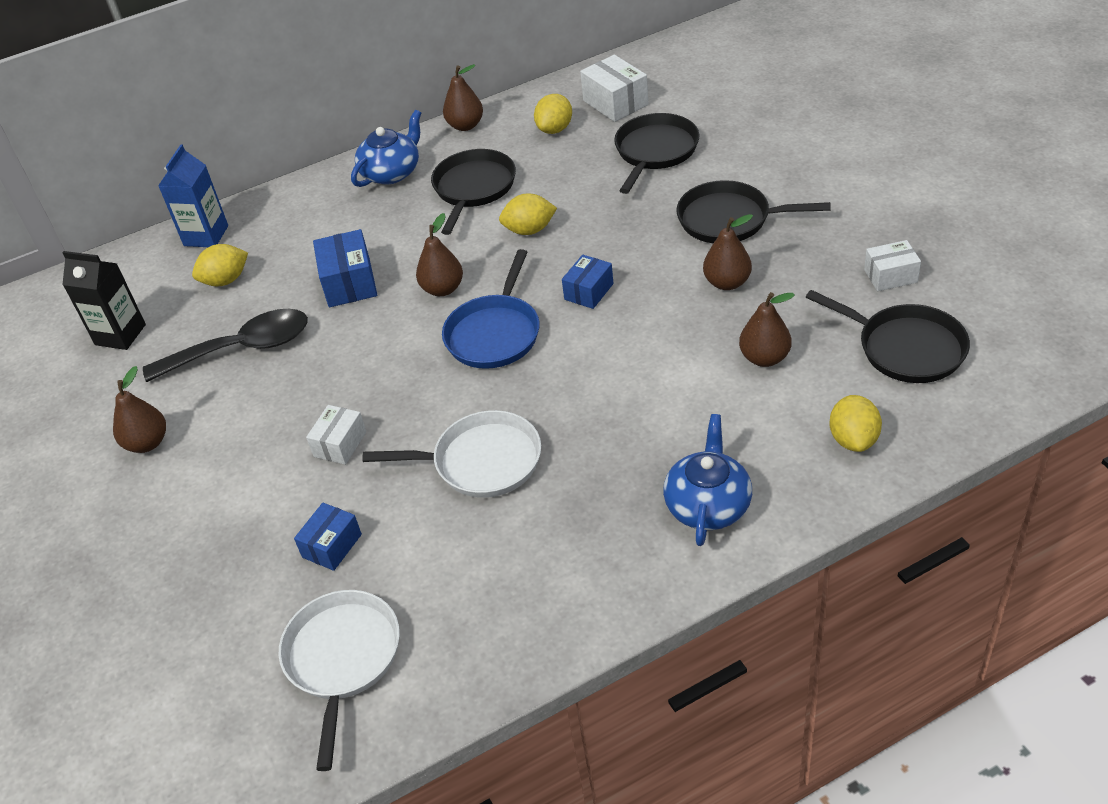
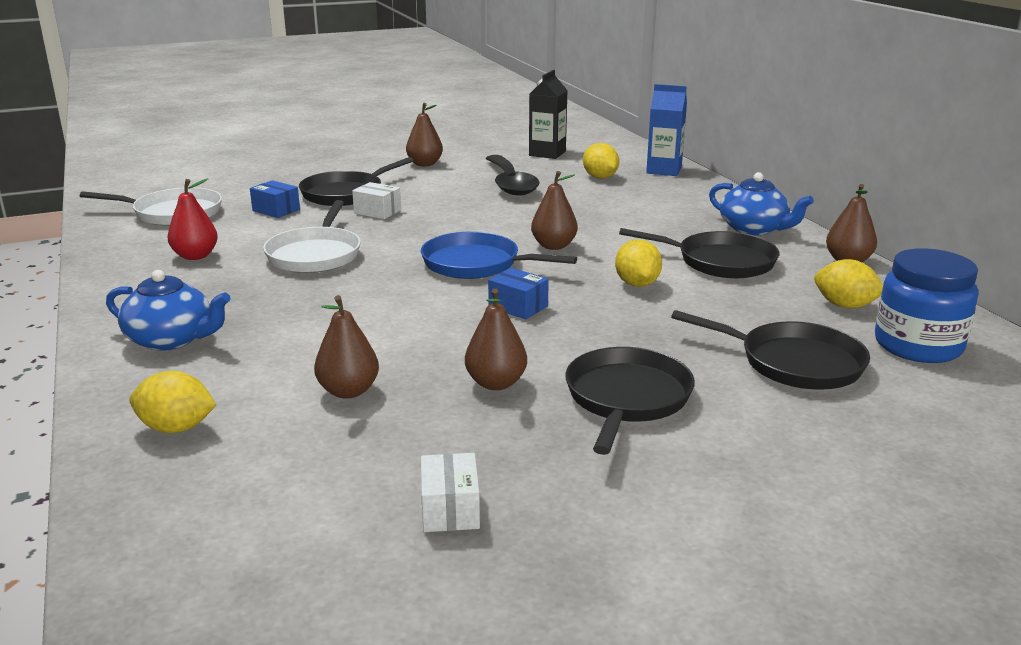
camera: 90 degrees right, 20 degrees down
(349, 283) = (579, 214): blue box -> none
(495, 570) = (195, 256): none -> red pear
(615, 103) = (918, 346): white box -> blue jar
(905, 348) = (294, 493): black pan -> black pan (346, 193)

